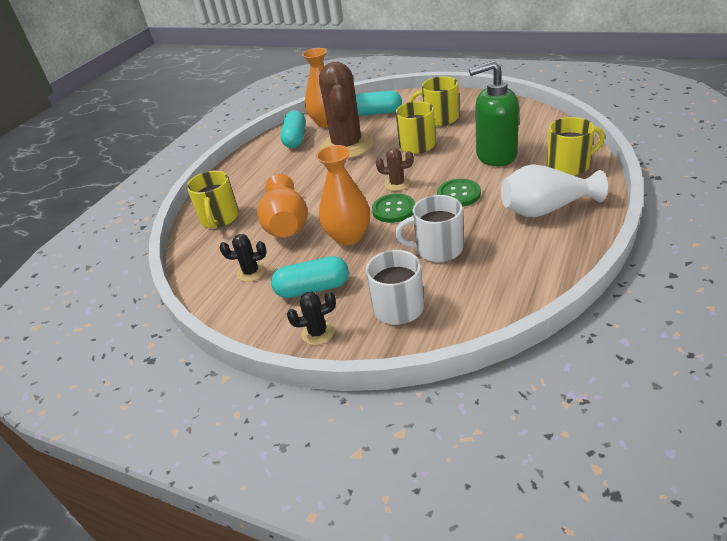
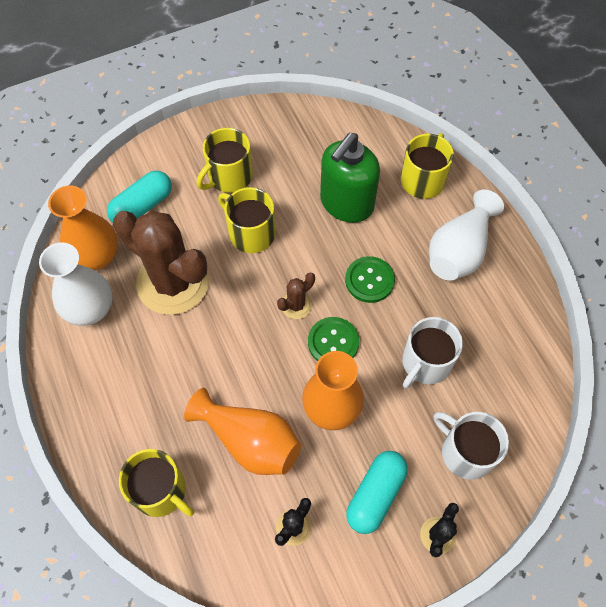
camera: 55 degrees left, 25 degrees up
(295, 139) = (90, 309): turquoise capsule -> white vase

